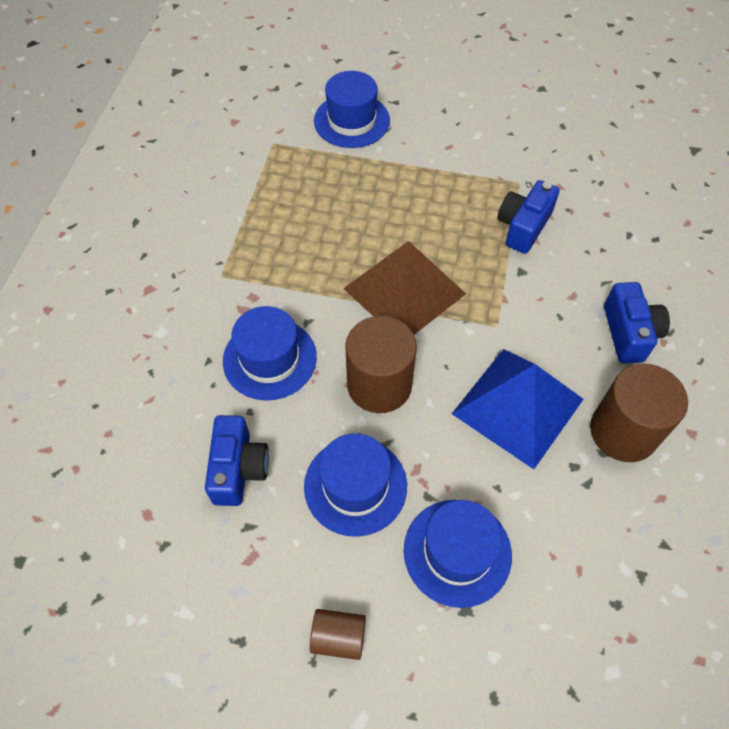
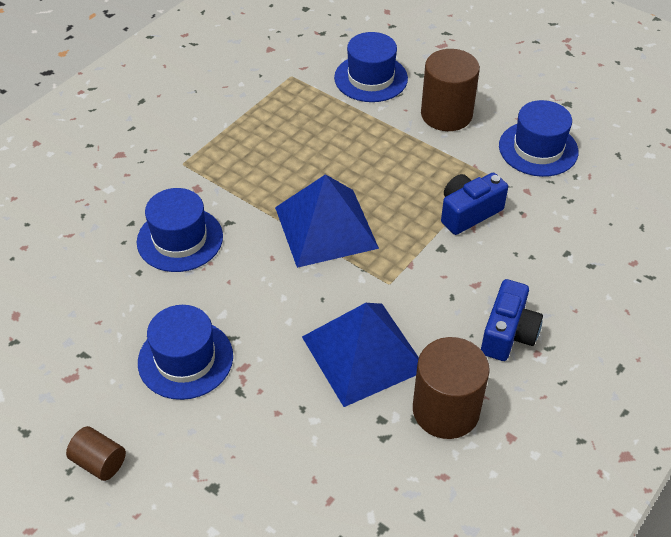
camera: 25 degrees right, 10 degrees down
(238, 469) = (103, 310): blue camera -> none
(379, 385) = (256, 291): brown cylinder -> brown cylinder (446, 114)
(404, 291) = (325, 227): brown pyramid -> blue pyramid
(457, 552) = (235, 442): blue hat -> blue hat (538, 149)

